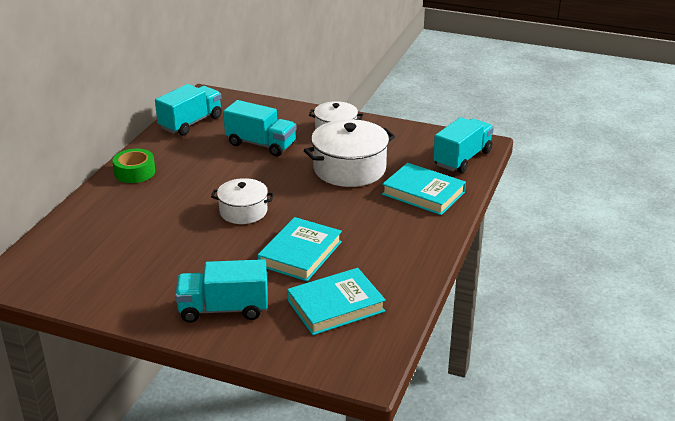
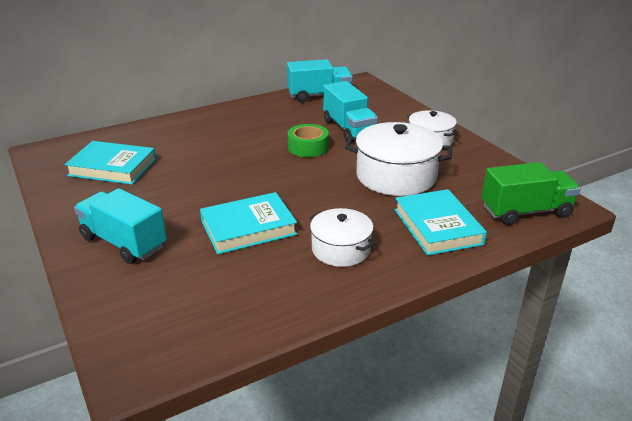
camera: 40 degrees right, 0 degrees up
(135, 172) = (228, 115): green tape -> green tape (308, 147)
(243, 211) = (257, 173): white pot -> white pot (341, 249)
(335, 306) = (206, 289): turquoise book -> turquoise book (112, 167)
(462, 158) = (525, 211): turquoise truck -> green truck

